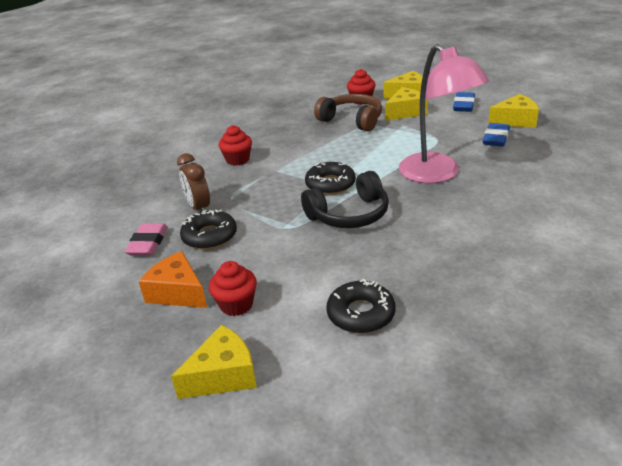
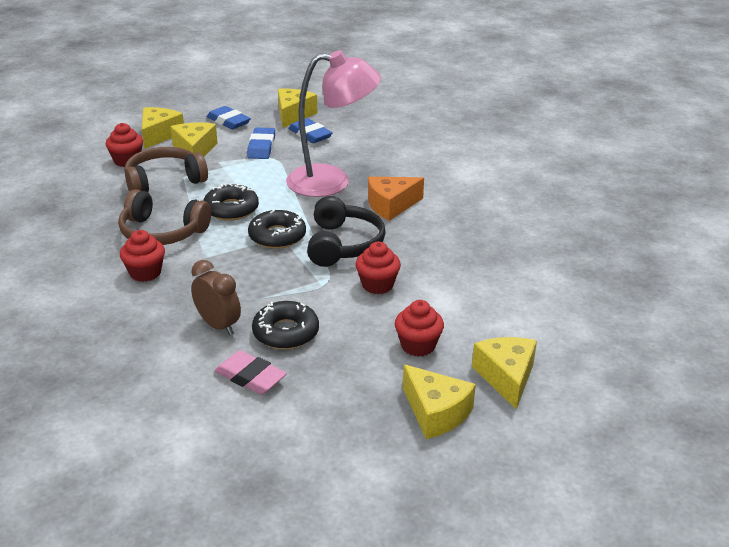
camera: 65 degrees left, 0 degrees up
(149, 348) = (436, 413): none -> yellow cheese
(177, 292) = (365, 376): orange cheese -> orange cheese (391, 206)
(199, 208) = (218, 325): brown clock -> brown clock turned 135 degrees counterclockwise
(289, 145) = (162, 232): none -> brown headphones
(307, 252) = (377, 285): none -> red cupcake
(361, 314) = (488, 287): black donut -> black donut (231, 209)
(446, 130) = (261, 147): none -> blue eraser

